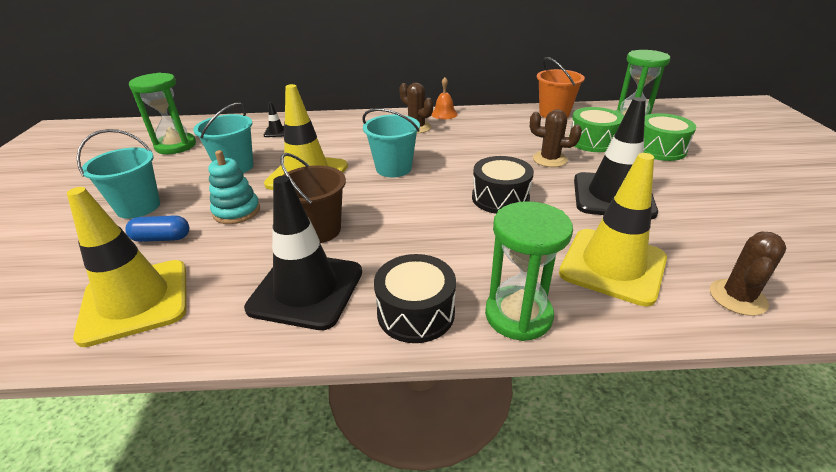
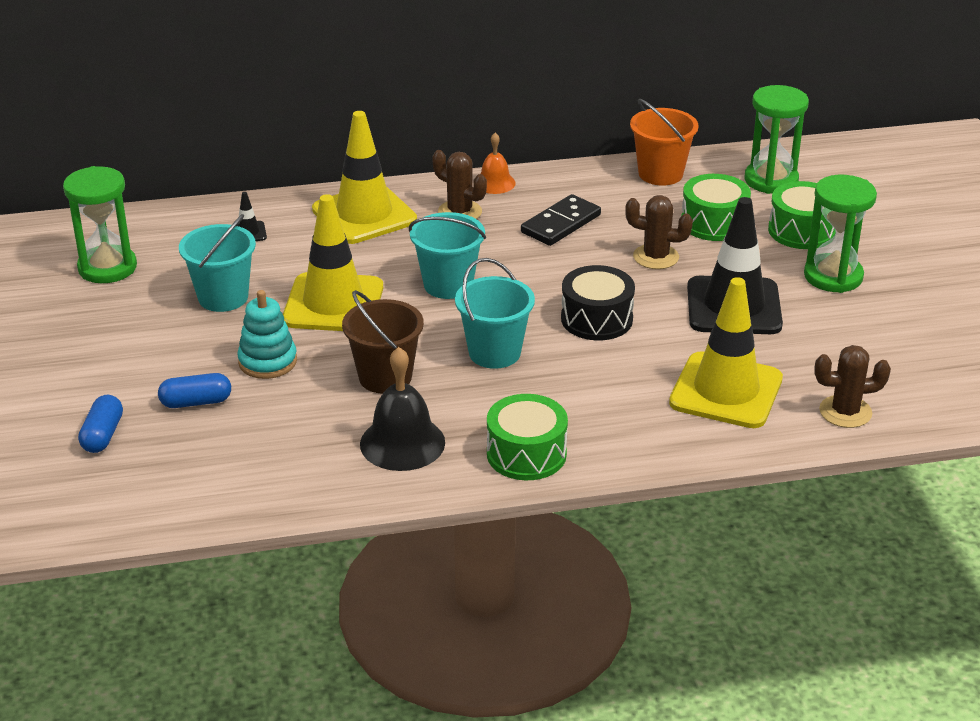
camera: 10 degrees left, 0 degrees up
(70, 259) = (103, 435): none -> blue capsule
(135, 301) = (220, 470): yellow traffic cone -> yellow traffic cone (364, 215)
(138, 207) = (131, 365): turquoise bucket -> turquoise bucket (494, 353)
(306, 290) = (402, 443): black traffic cone -> black bell
(416, 312) = (526, 454): black drum -> green drum
(483, 137) = (561, 224): none -> black domino
(518, 315) = (629, 447): green hourglass -> green hourglass (833, 276)
(737, 297) = (845, 412): brown cactus -> brown cactus turned 60 degrees clockwise

